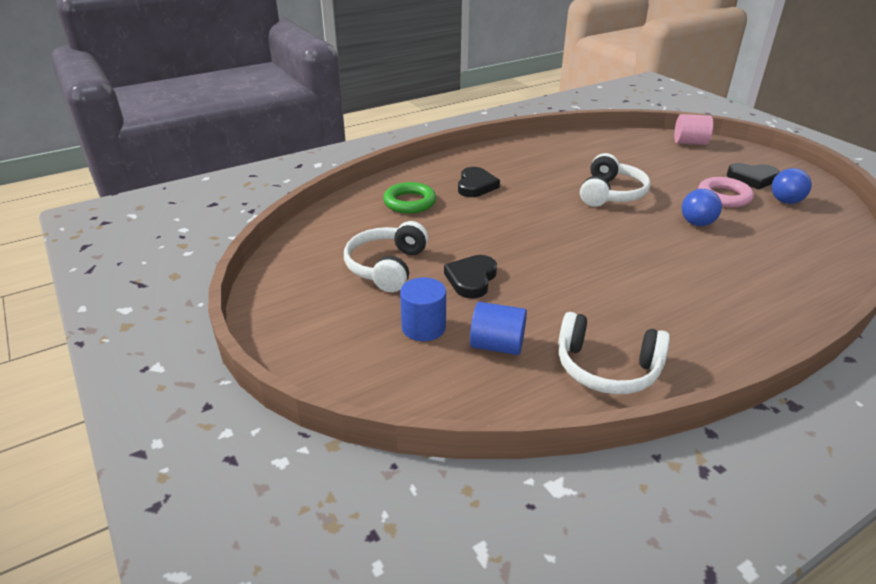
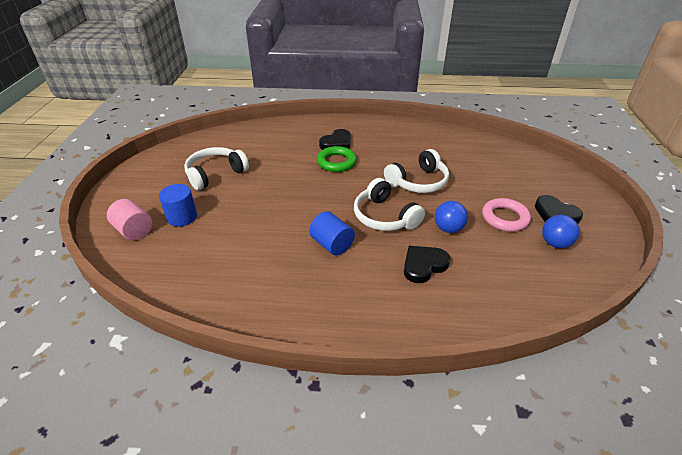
camera: 35 degrees right, 5 degrees up
(409, 202) = (283, 140): green ring -> green ring (336, 162)
(471, 279) = (246, 201): black heart -> black heart (423, 265)
(497, 345) = (200, 246): blue cylinder -> blue cylinder (332, 244)
(607, 368) = (235, 292): white headphones -> white headphones (384, 217)
(690, 143) = (546, 166): pink cylinder -> pink cylinder (134, 230)

